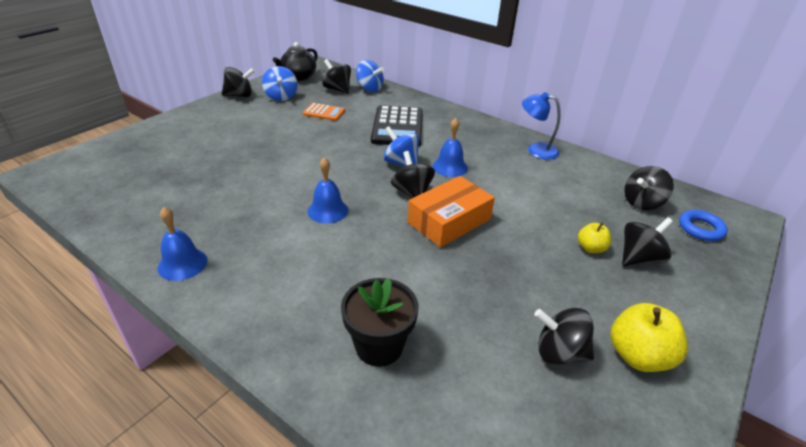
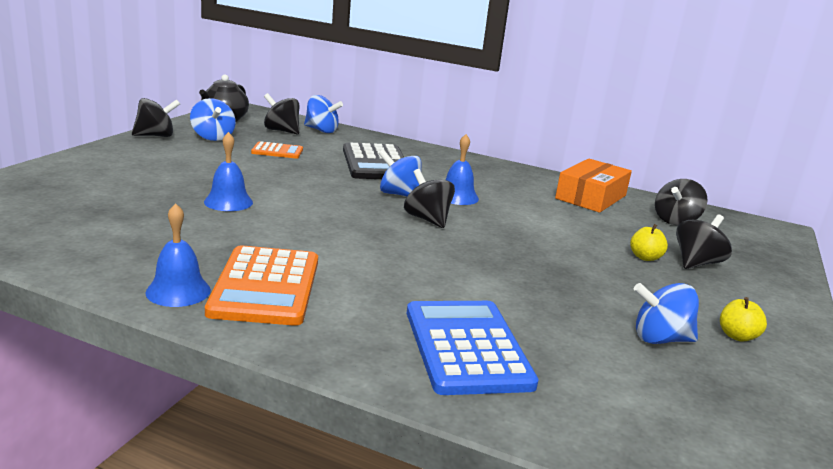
camera: 15 degrees left, 15 degrees down
(248, 263) = (265, 286): none -> orange calculator
(328, 210) = (336, 237): blue bell -> blue bell (228, 202)
(379, 346) = (467, 347): black flower pot -> blue calculator
(449, 221) = (483, 241): orange box -> orange box (591, 197)
(536, 150) = (543, 181): blue lamp -> none
(559, 352) = (660, 339): black spinning top -> blue spinning top
(638, 356) = (737, 336): yellow apple -> yellow apple, size x0.58
(700, 229) = (742, 238): blue ring -> none

